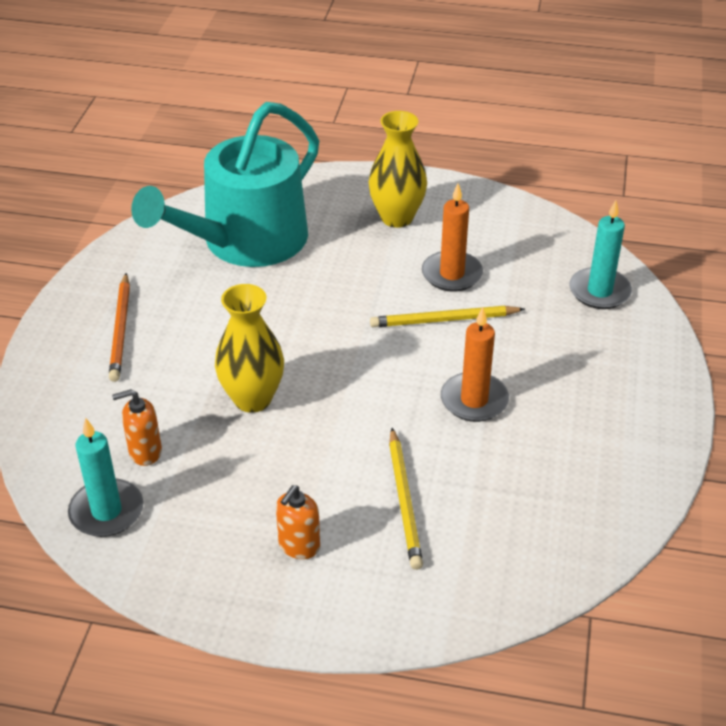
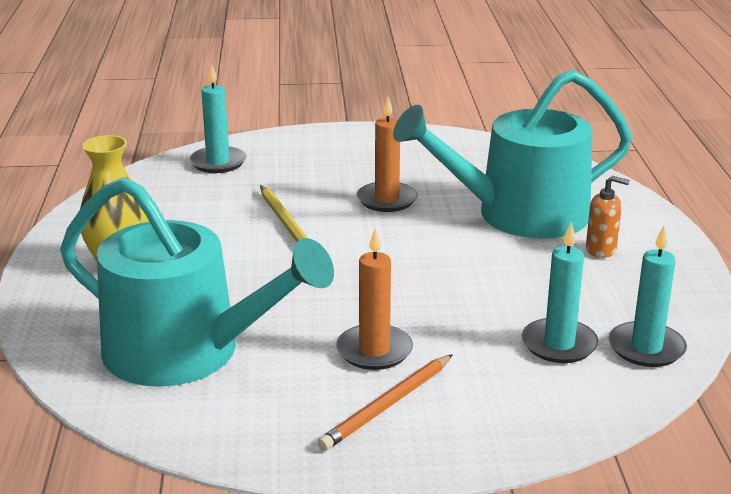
camera: 105 degrees left, 15 degrees down
(121, 330) = (387, 405): orange pencil -> orange pencil turned 150 degrees clockwise
(145, 452) = (559, 344): orange soap dispenser -> turquoise candle
(252, 399) = (448, 300): yellow vase -> none
(404, 501) = (519, 215): yellow pencil -> turquoise watering can
(452, 274) = (213, 226): orange candle -> orange candle (374, 351)

